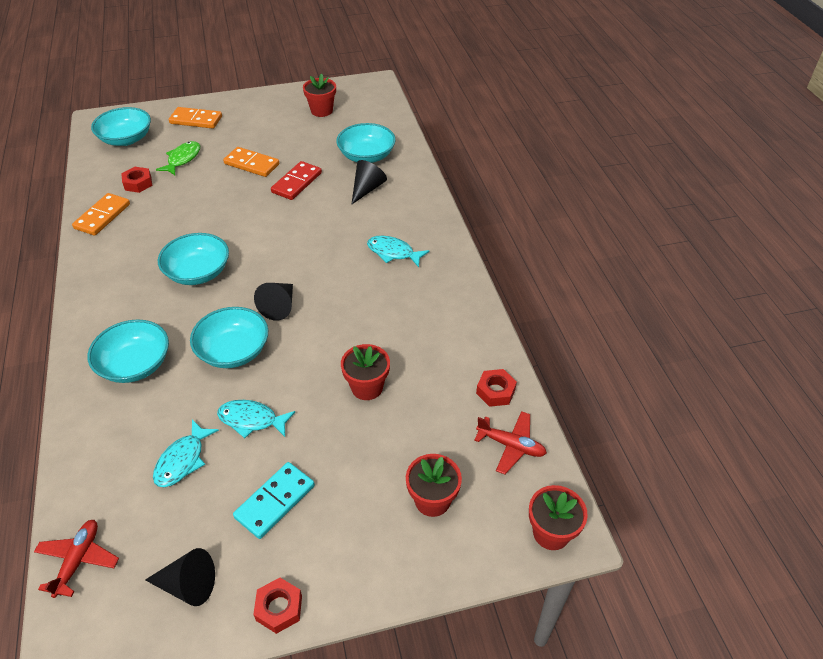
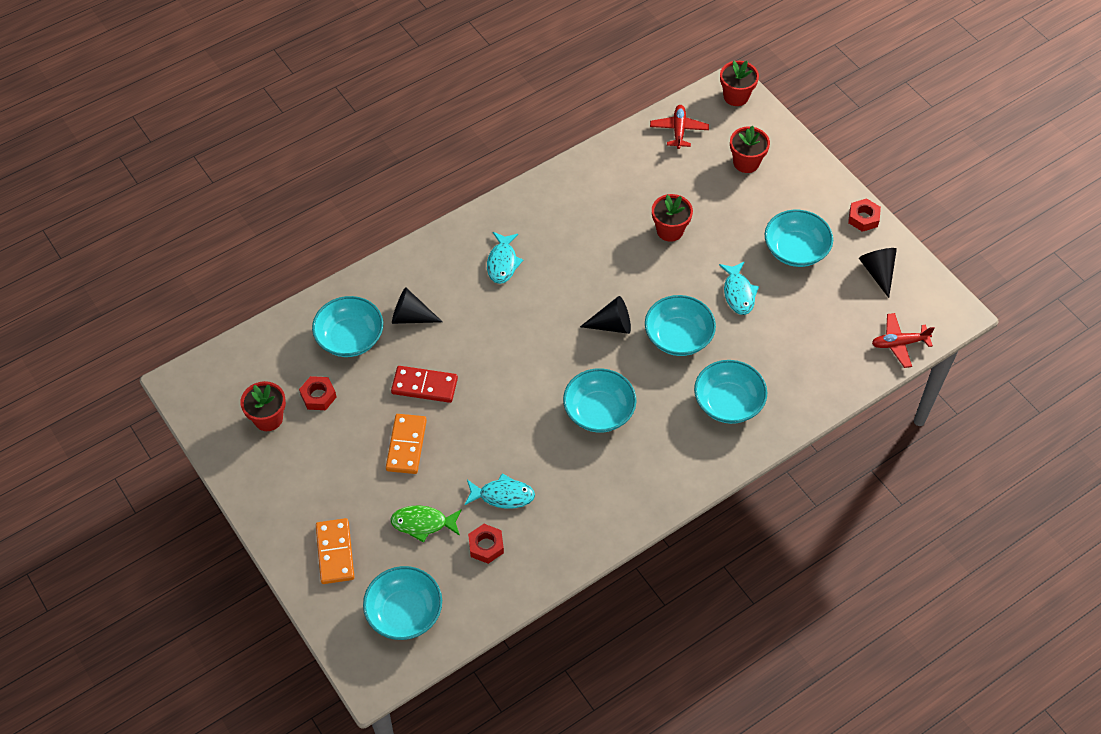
camera: 110 degrees left, 10 degrees up
(102, 216) = (556, 549): orange domino -> none
(182, 460) = (795, 321): turquoise fish -> turquoise fish (503, 495)
(275, 501) = (795, 250): turquoise domino -> turquoise bowl
(495, 391) = (633, 150): red nut -> red nut (318, 396)

